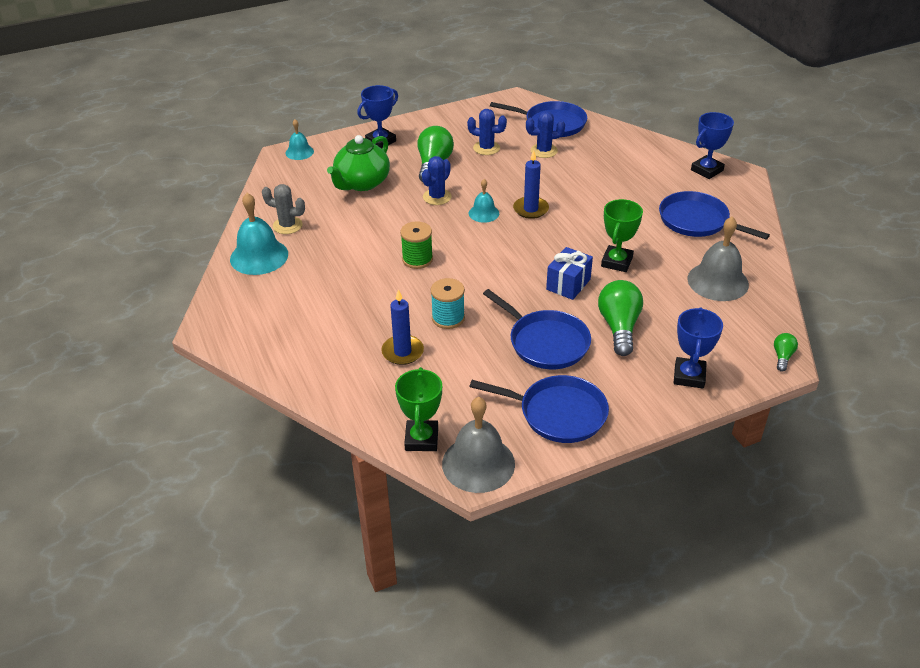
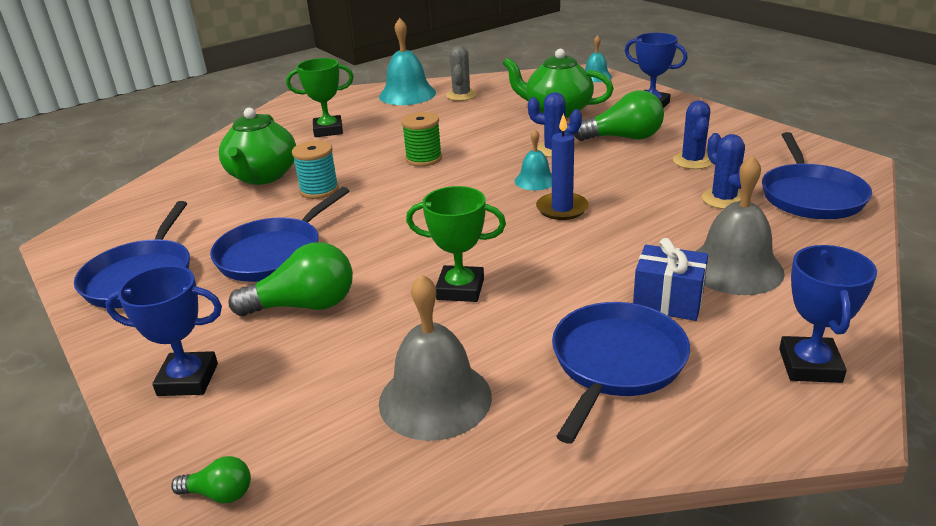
camera: 80 degrees right, 10 degrees down
(402, 352) = (262, 176): blue candle -> green teapot
(421, 439) = (128, 205): green trophy -> green trophy (328, 130)
(478, 463) = (80, 239): grey bell -> grey bell (734, 268)
(568, 284) = (396, 256): blue gift -> blue gift (668, 301)
(707, 170) = (810, 365): blue trophy -> blue trophy turned 60 degrees clockwise

